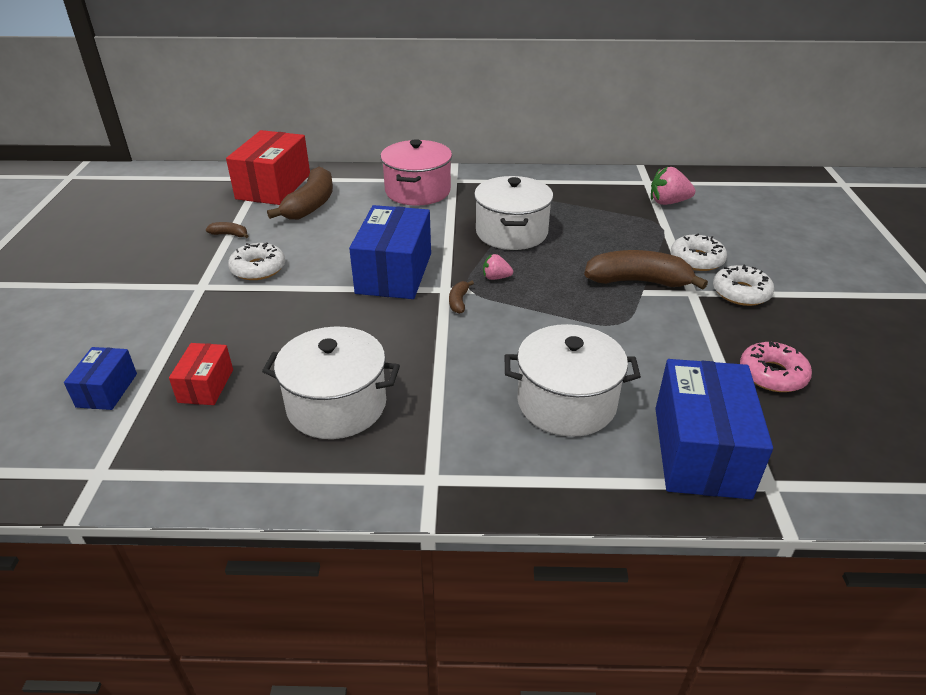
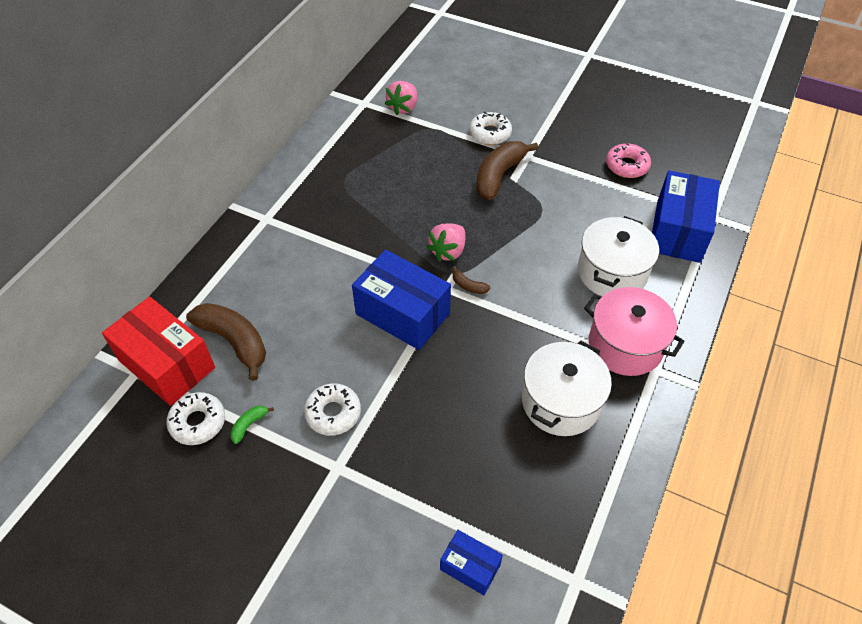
camera: 65 degrees left, 15 degrees up
(206, 386) = (498, 487): red box -> none
(230, 235) = (249, 425): brown banana -> green banana
(417, 191) = (268, 251): pink pot -> pink pot (625, 345)
(496, 277) = (448, 251): pink strawberry -> pink strawberry, size x1.69
(511, 232) = (387, 215): white pot -> none
(700, 451) = (678, 231): blue box -> blue box turned 75 degrees clockwise
(741, 293) = (540, 134): white donut -> white donut (198, 422)

